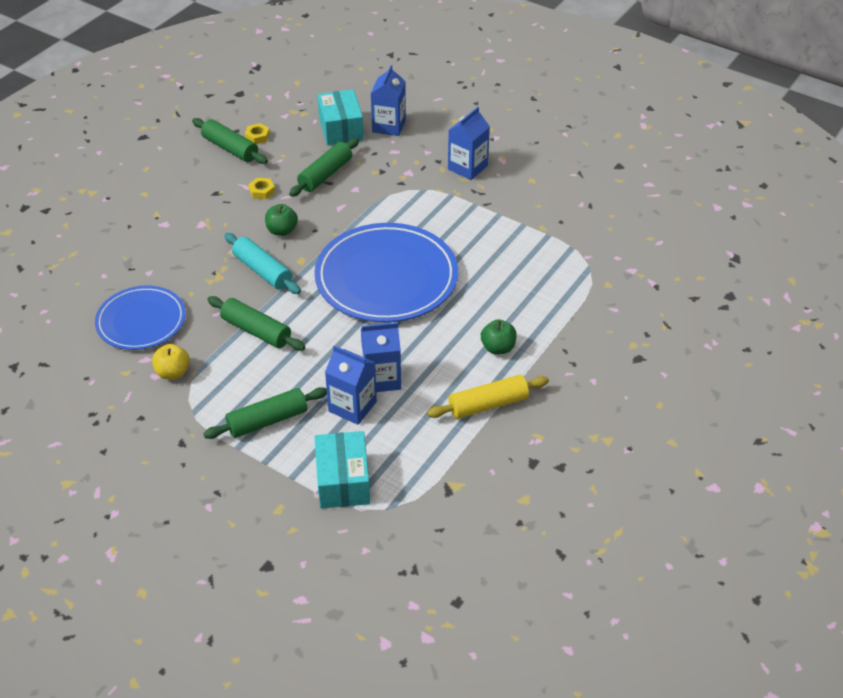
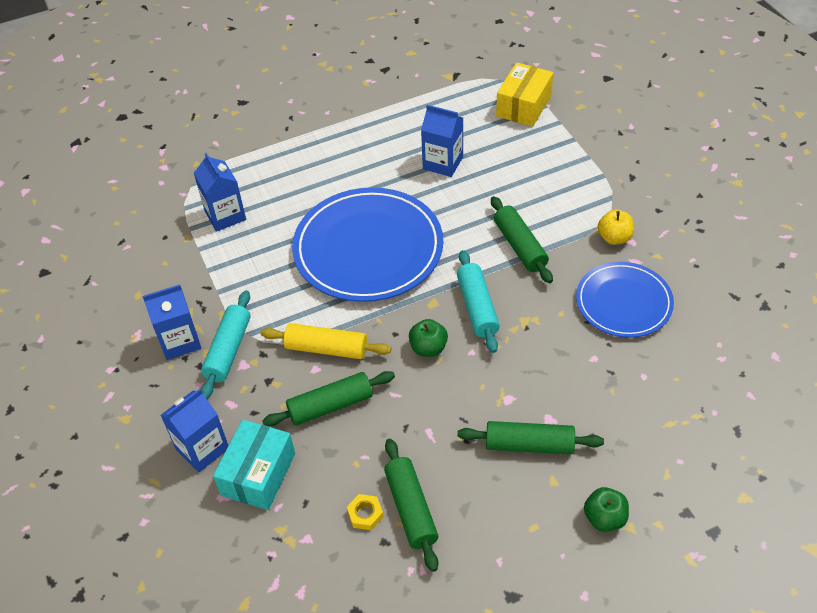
camera: 145 degrees left, 5 degrees up
(262, 191) = (415, 415): yellow nut -> none
(267, 421) = (554, 167): green rolling pin -> green rolling pin (529, 444)
(343, 481) = (523, 106): turquoise box -> yellow box
(352, 406) = (481, 151): blue carton -> blue carton (225, 215)
(427, 175) = (228, 350): none -> turquoise rolling pin
(488, 404) = (380, 114): yellow rolling pin -> yellow rolling pin (326, 348)
(498, 348) = (333, 150): green apple -> green apple (604, 518)

